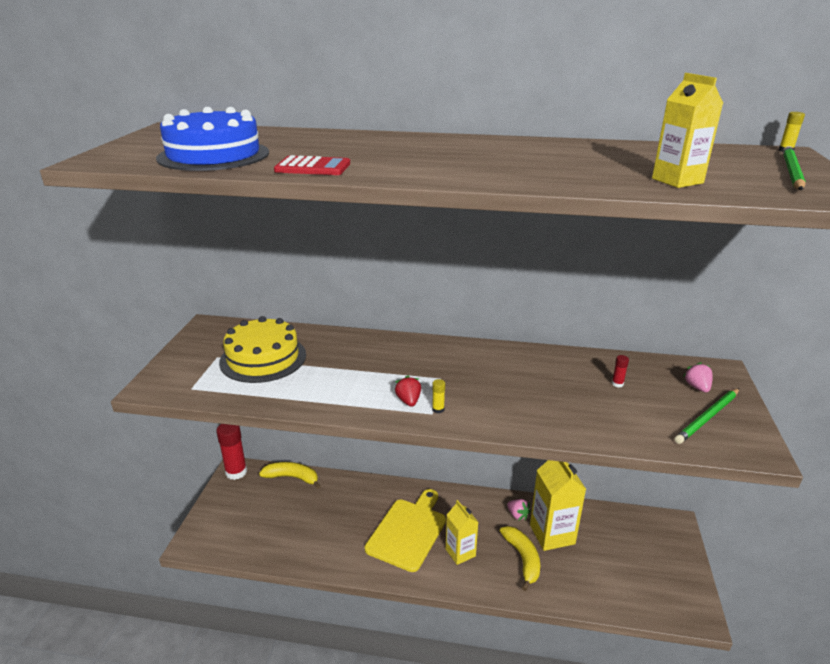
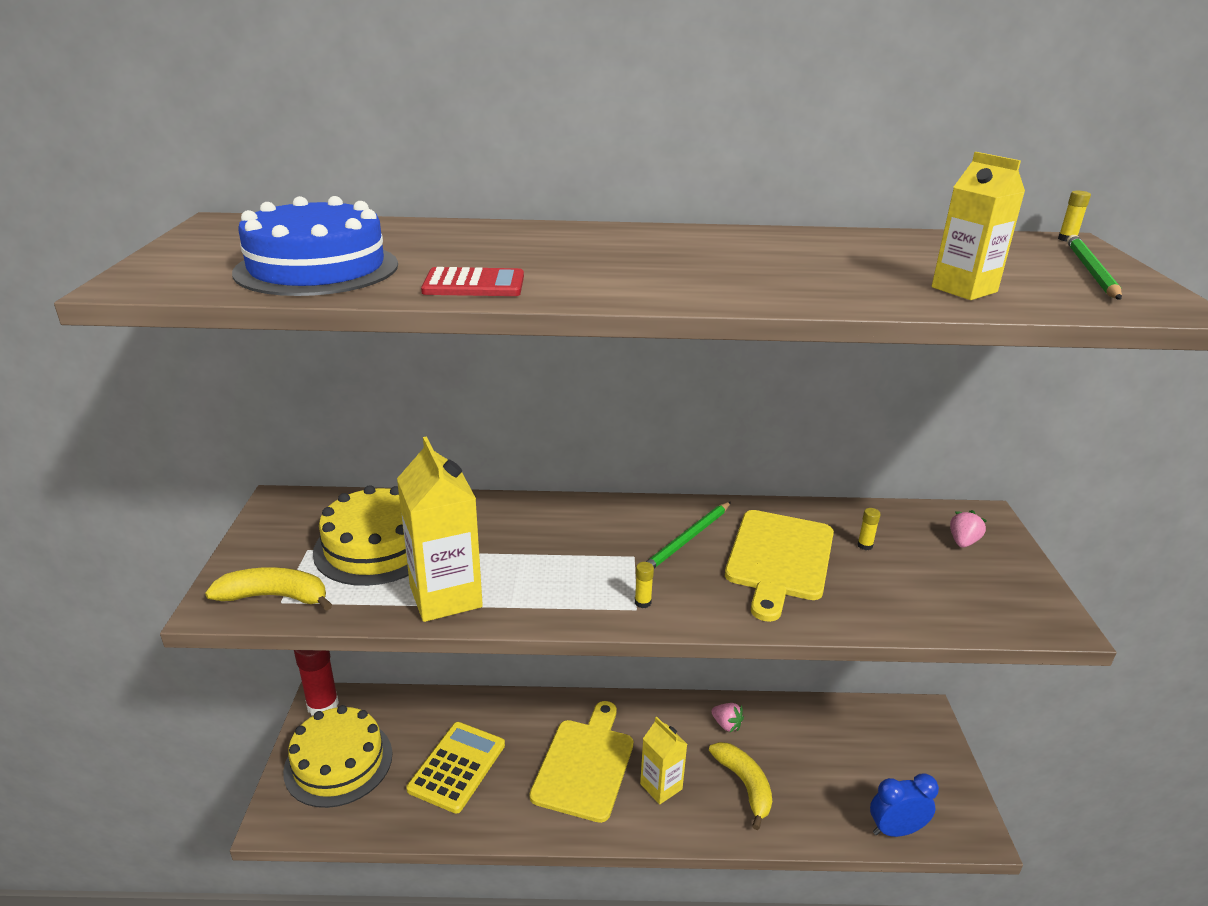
camera: 10 degrees left, 0 degrees up
(239, 510) = (338, 762): none -> yellow cake
(292, 478) = (407, 705): yellow banana -> yellow banana (275, 597)
(318, 522) = (457, 767): none -> yellow calculator
(408, 401) = (599, 593): red strawberry -> none
(548, 388) = (779, 559): none -> yellow cutting board
(552, 534) = (776, 746): yellow carton -> yellow carton (445, 596)
(617, 384) = (865, 545): red glue stick -> yellow glue stick
(633, 605) = (895, 830): none -> blue clock
(697, 387) = (963, 542): pink strawberry -> pink strawberry turned 45 degrees clockwise
(707, 417) = (986, 582): green pencil -> green pencil (686, 540)

